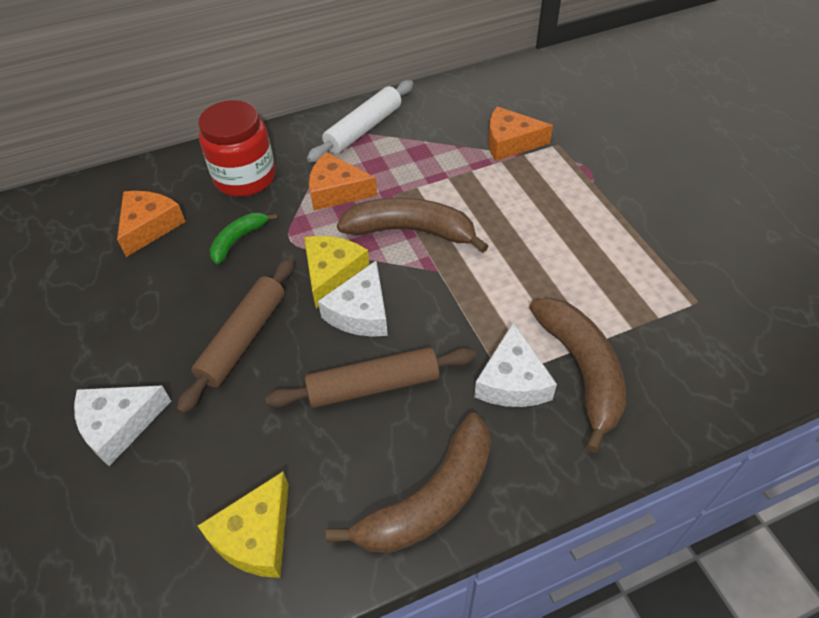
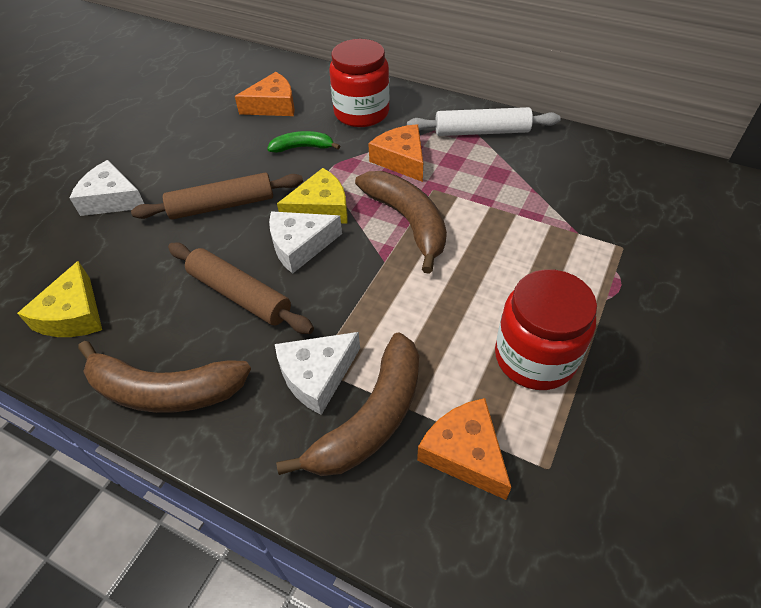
camera: 50 degrees right, 0 degrees up
(256, 536) = (73, 314): yellow cheese -> yellow cheese turned 75 degrees counterclockwise
(510, 142) = (581, 217): orange cheese -> orange cheese (464, 453)
(607, 249) = (535, 357): none -> red jar

